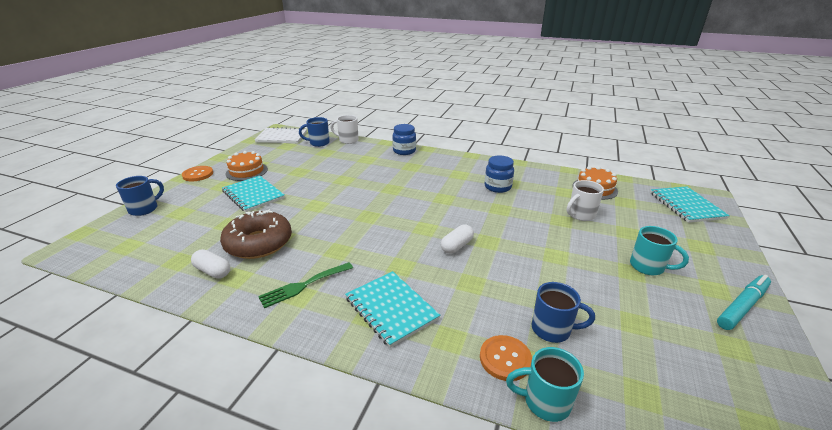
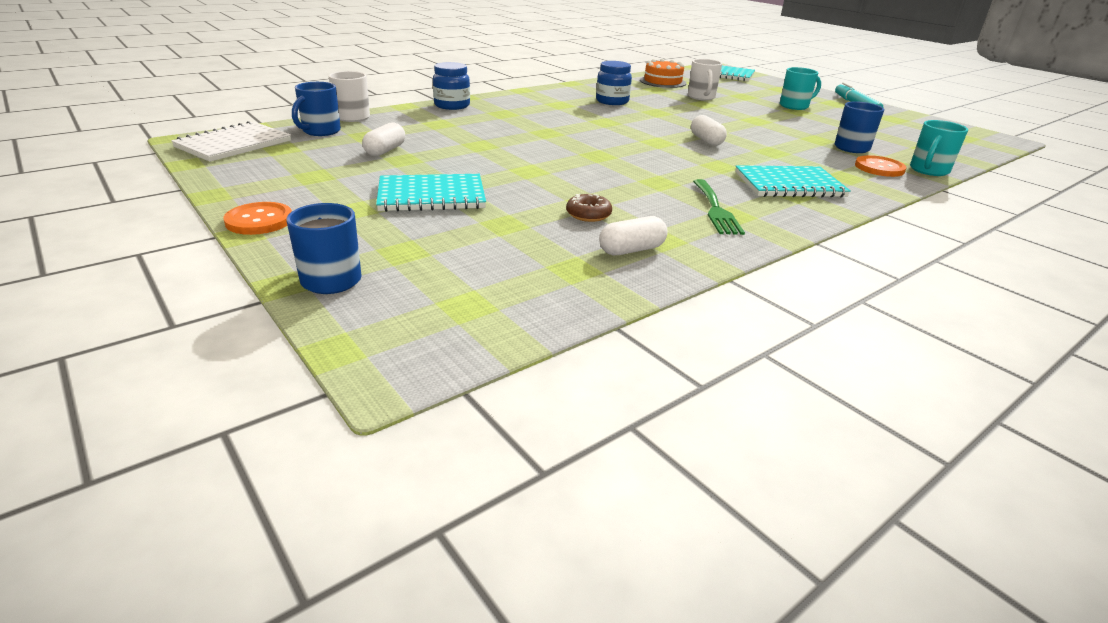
camera: 60 degrees left, 0 degrees up
(246, 171) = (329, 186): orange cake -> none
(259, 243) = (588, 214): brown donut -> brown donut, size x0.43
(307, 164) = (385, 151): none -> white capsule

